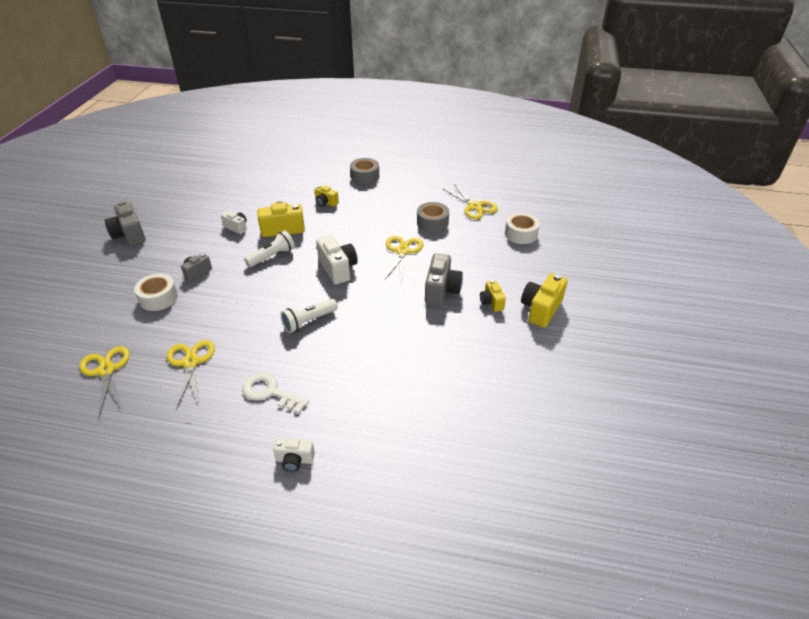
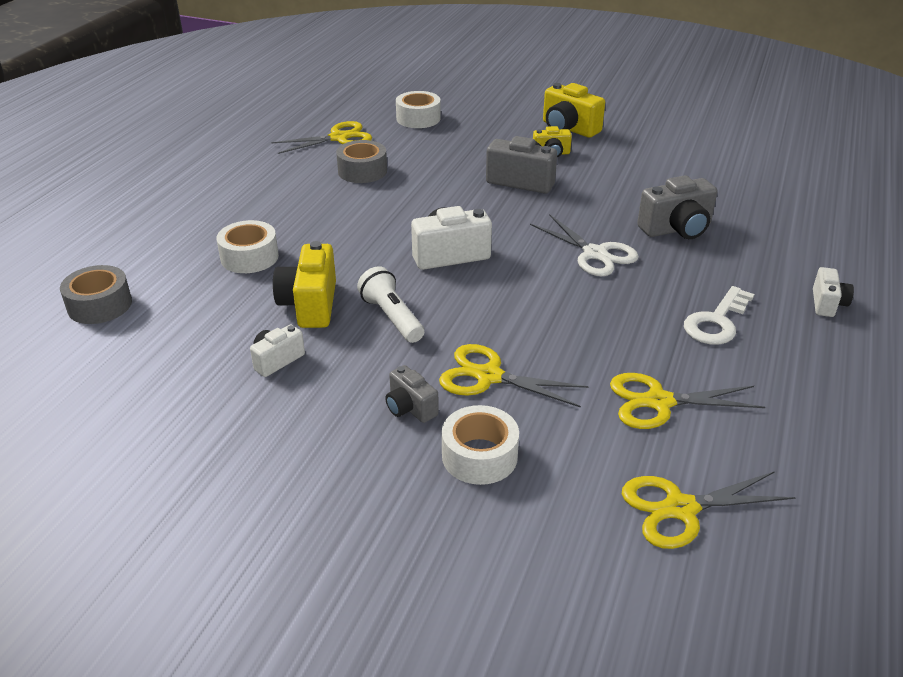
camera: 80 degrees left, 5 degrees down
(129, 235) = (220, 530): grey camera -> grey camera (677, 229)
(308, 321) = (570, 285): white flashlight -> none
(325, 203) = (249, 257): yellow camera -> white tape
(348, 331) = (595, 254): none -> white scissors
(365, 176) = (187, 214): grey tape -> grey tape (100, 305)
(402, 251) = (424, 200): yellow scissors -> yellow scissors (489, 376)

